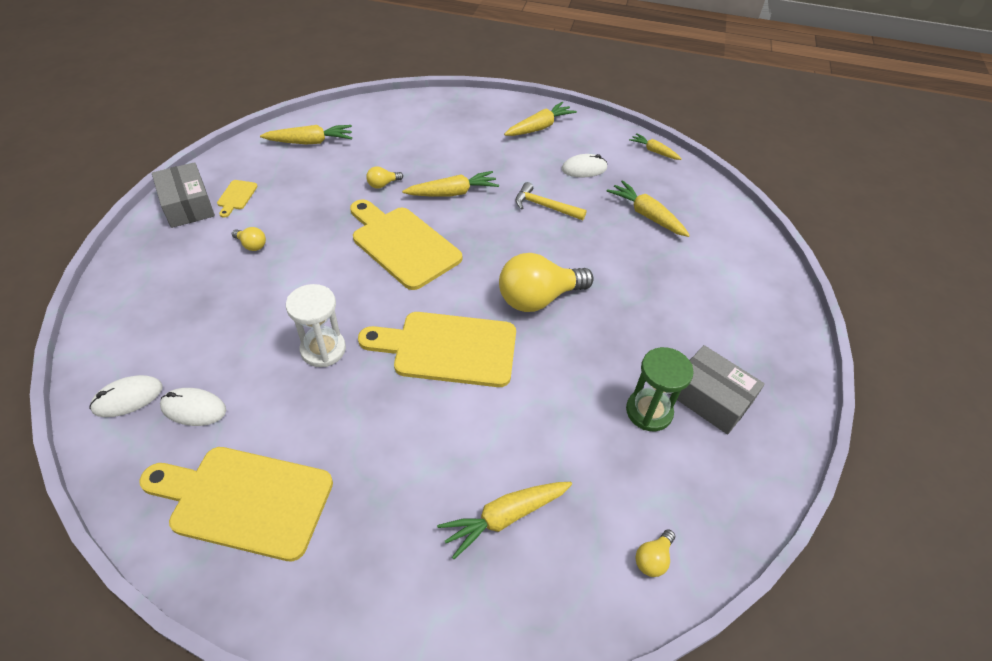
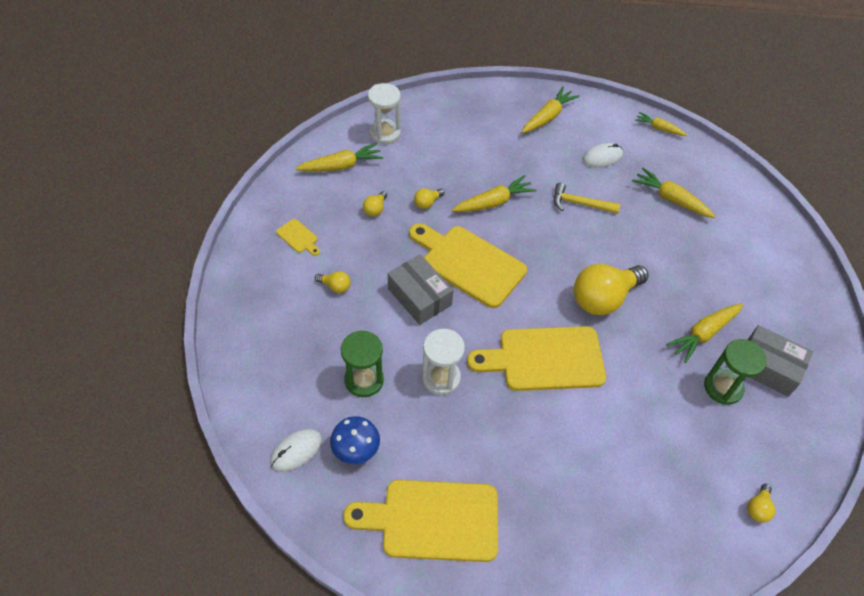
camera: 10 degrees left, 5 degrees up
(188, 205) = (257, 254): grey box -> grey box (419, 297)
(194, 408) = (356, 450): white mouse -> blue mushroom
(236, 196) = (298, 237): yellow cutting board -> yellow cutting board turned 45 degrees counterclockwise
(238, 338) = (364, 380): none -> green hourglass
(326, 183) = (375, 209): none -> yellow light bulb
(367, 121) = (385, 133): none -> white hourglass
(505, 517) = (639, 496): yellow carrot -> yellow carrot (703, 334)

